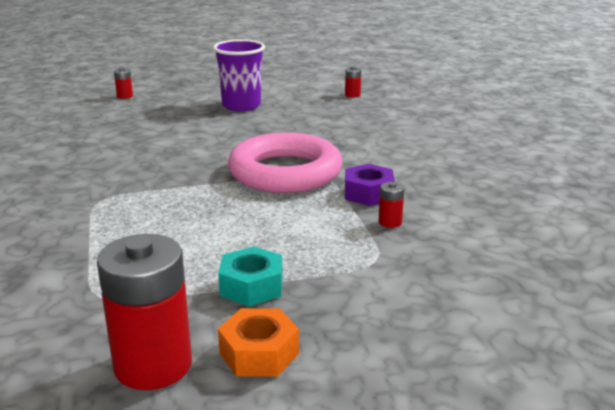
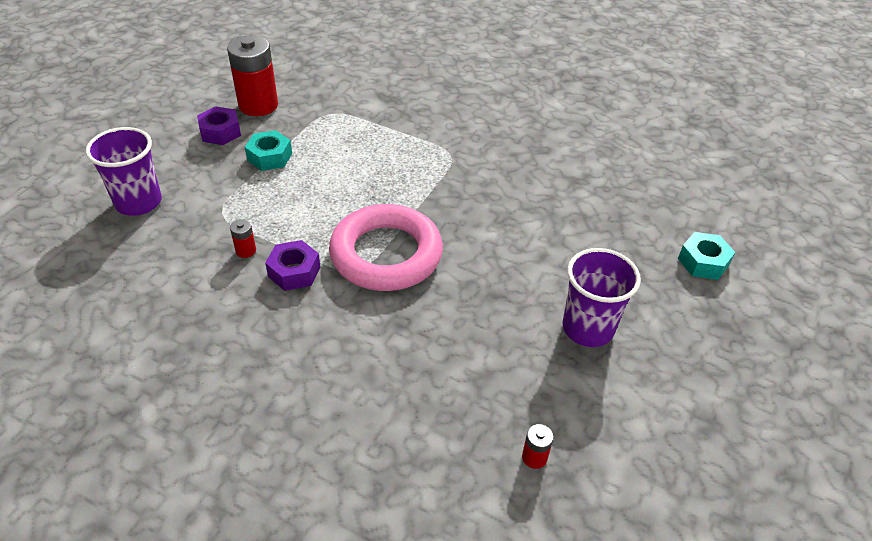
camera: 130 degrees right, 20 degrees up
(125, 96) = (703, 262): red battery -> turquoise nut
(259, 353) = (220, 132): orange nut -> purple nut
(458, 317) = (138, 202): none -> purple cup

